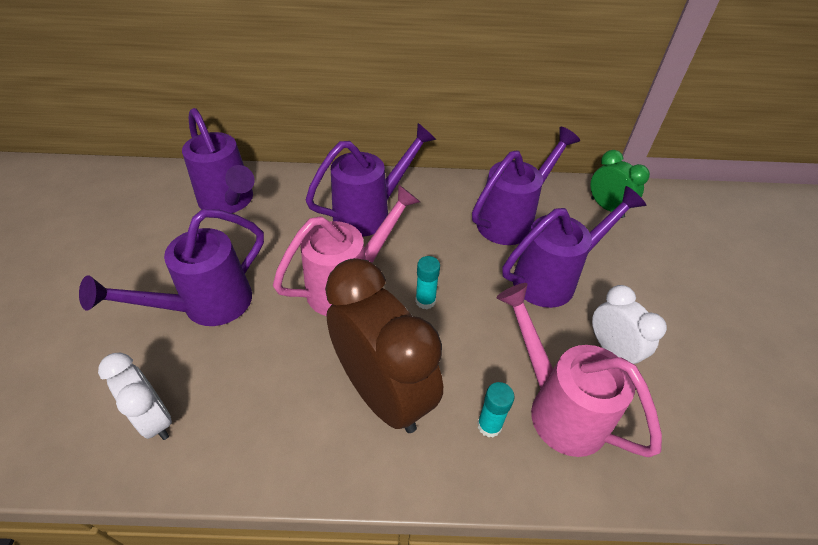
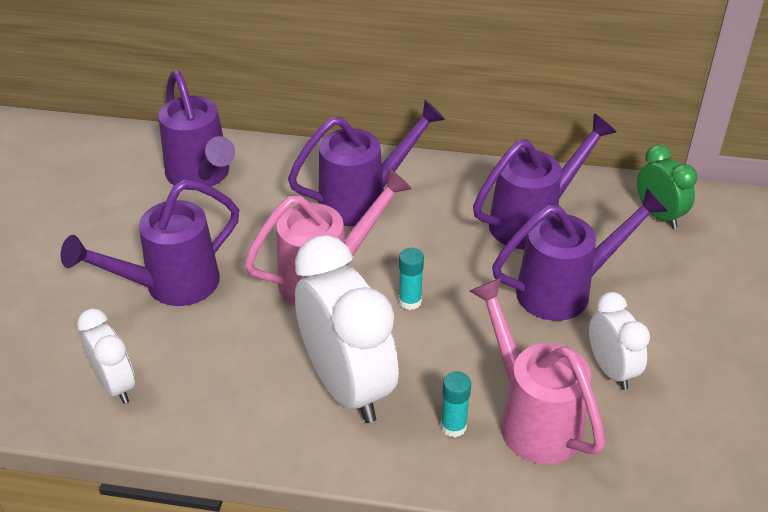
camera: 10 degrees right, 5 degrees down
(383, 393) = (347, 386): brown clock -> white clock

